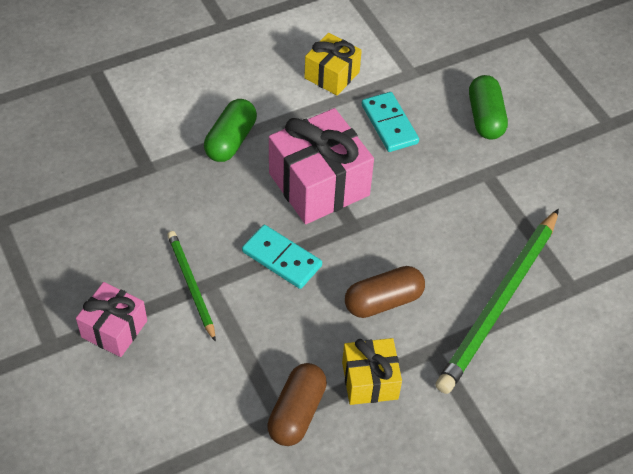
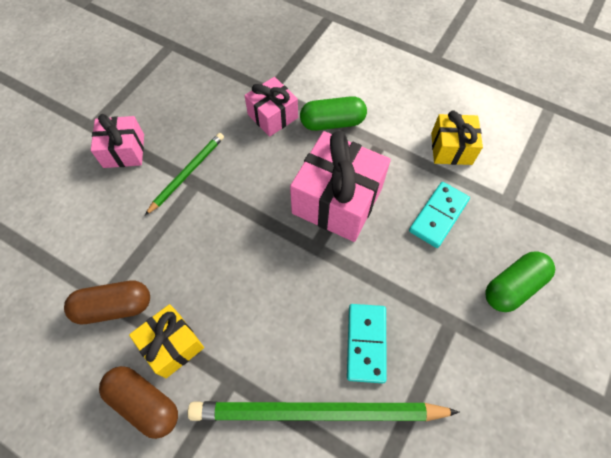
camera: 60 degrees right, 10 degrees up
(181, 182) = (272, 116): none -> pink gift
(281, 259) = (248, 216): turquoise domino -> turquoise domino (366, 343)
(383, 301) = (256, 312): brown capsule -> brown capsule (144, 403)

